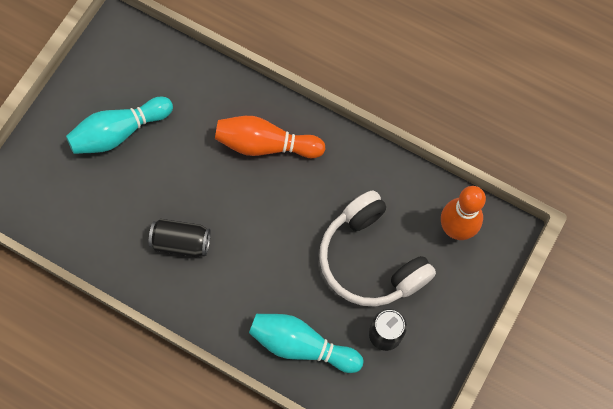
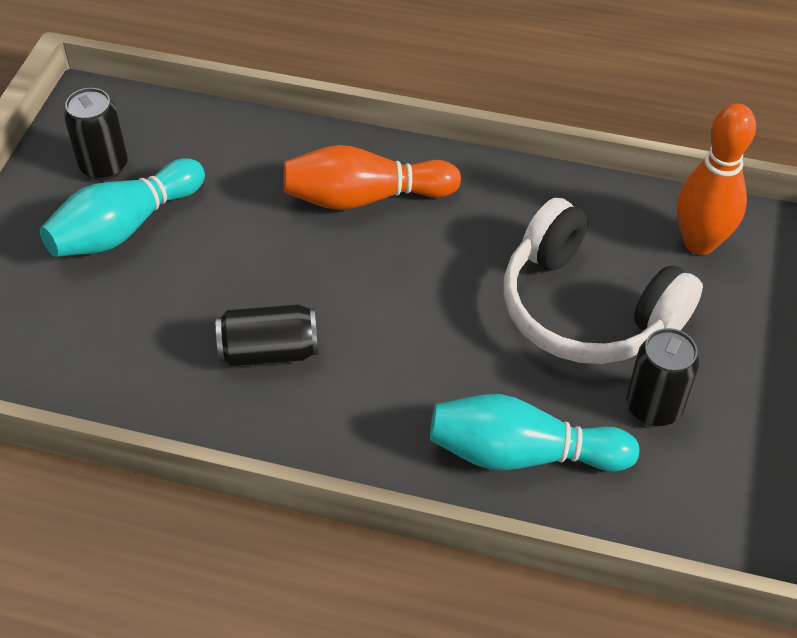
camera: 15 degrees left, 20 degrees down
(116, 82) = (104, 166): none -> black can

